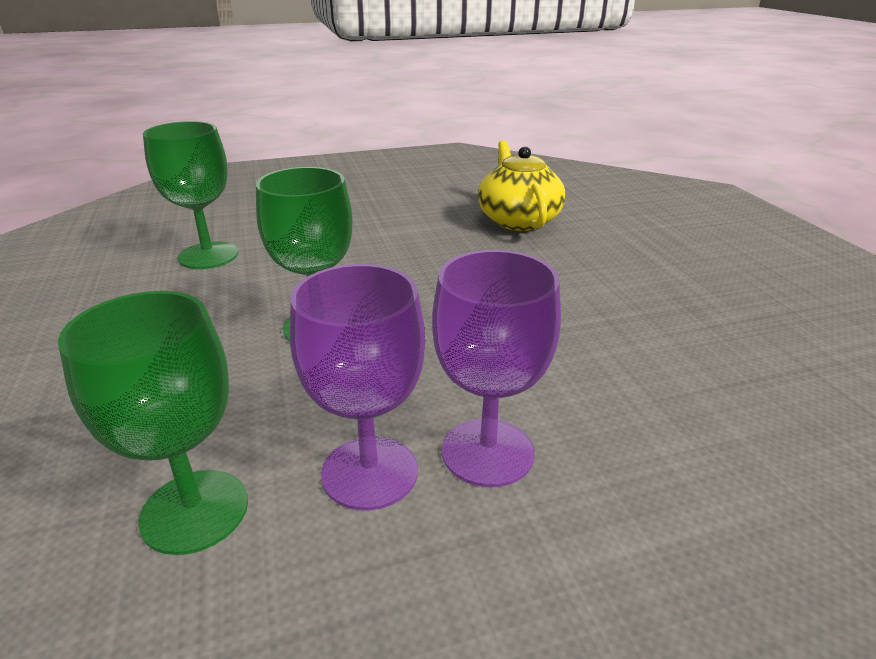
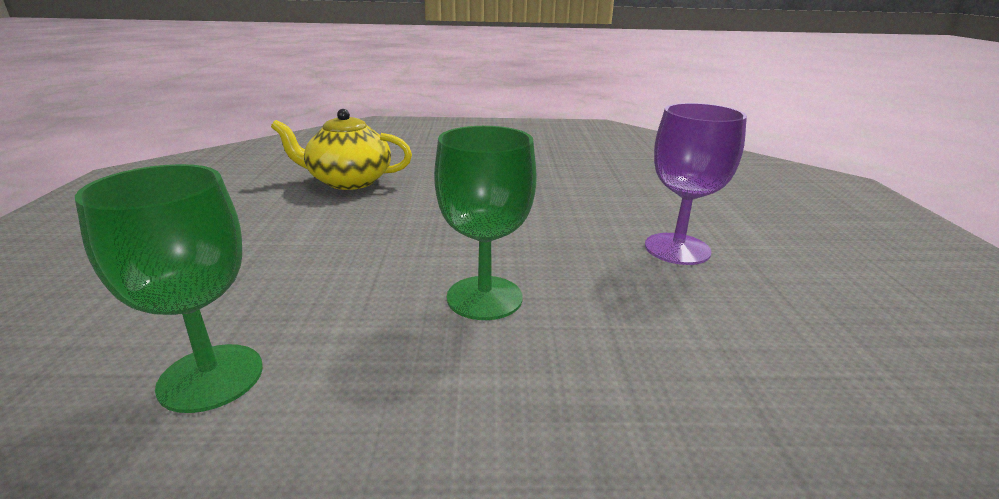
camera: 75 degrees left, 5 degrees down
(195, 511) = (760, 381): green goblet -> none
(370, 472) = (701, 293): purple goblet -> none

